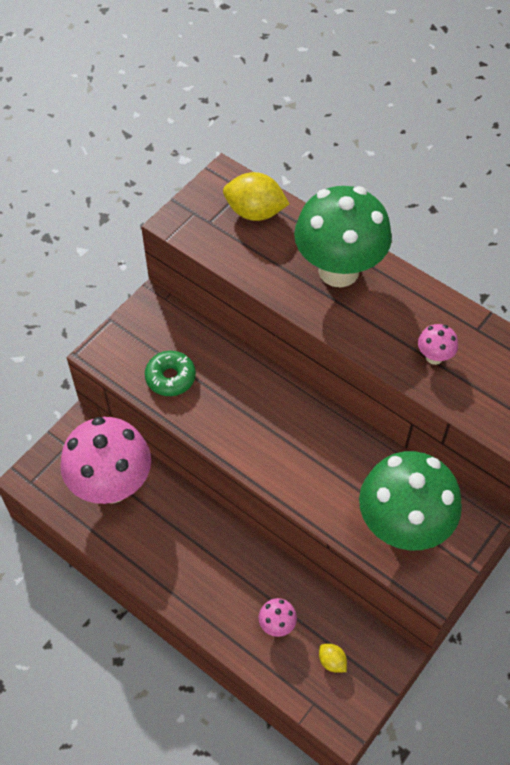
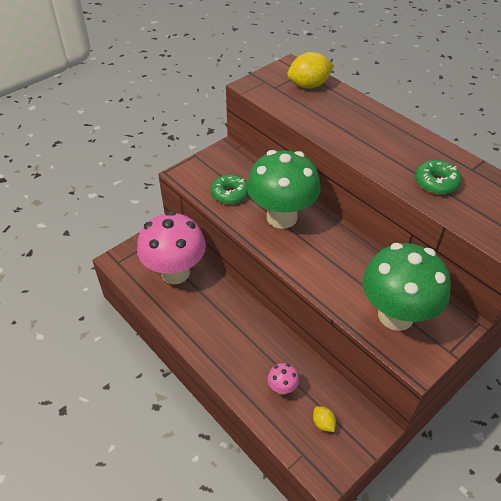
camera: 10 degrees right, 10 degrees down
(255, 212) = (309, 85): yellow lemon -> yellow lemon turned 45 degrees counterclockwise
(338, 270) = (366, 123): green mushroom -> green mushroom (281, 217)
(434, 357) = (436, 182): pink mushroom -> green donut

